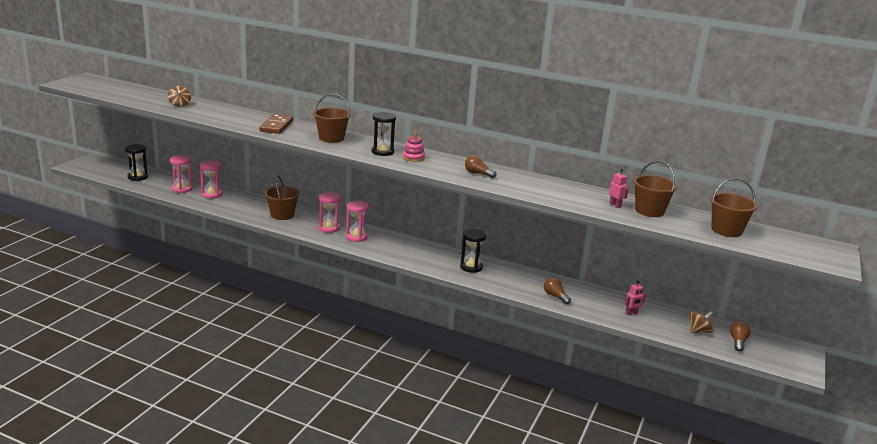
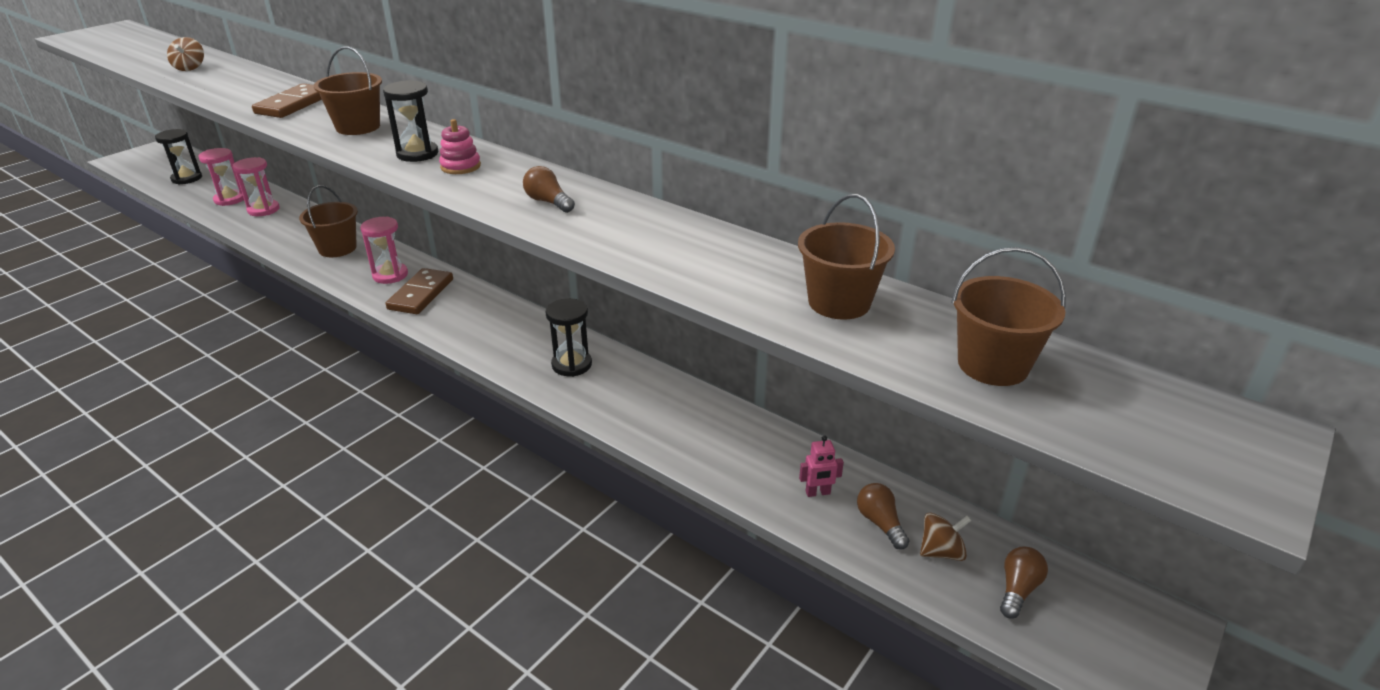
camera: 15 degrees right, 10 degrees up
(356, 237) = (421, 294): pink hourglass -> brown domino
(555, 296) = (687, 440): brown light bulb -> brown light bulb (880, 523)
(615, 205) = (772, 284): pink robot -> none

